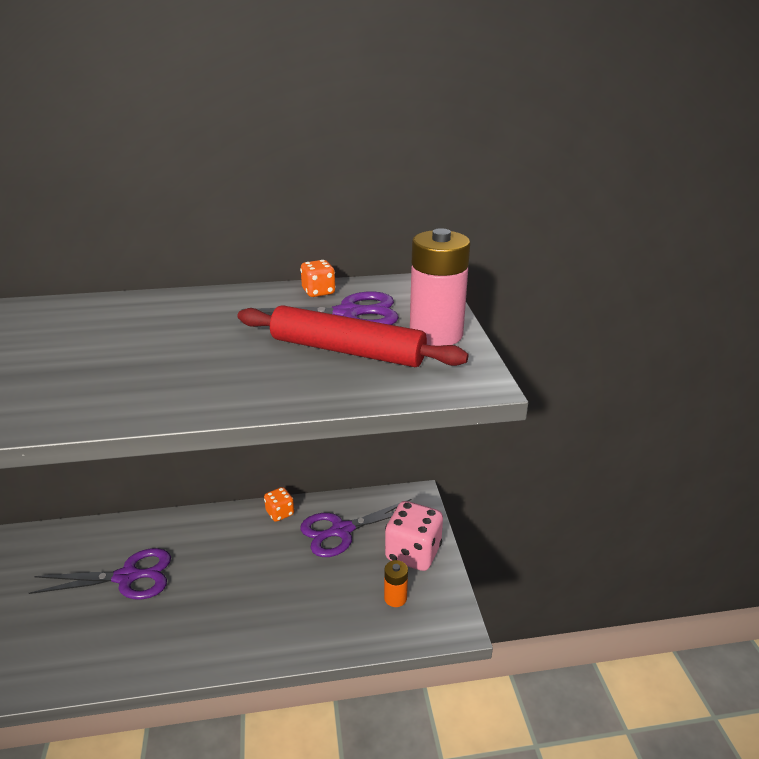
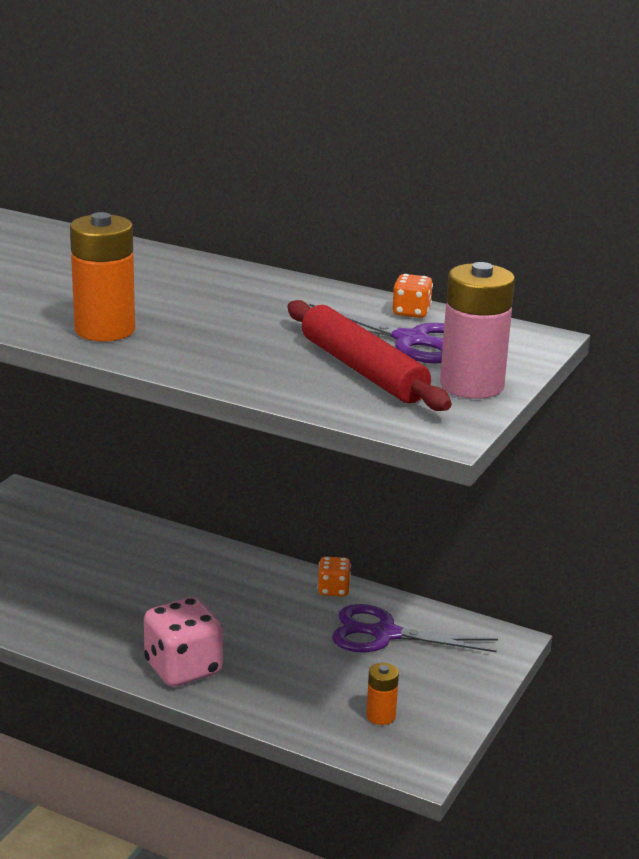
camera: 35 degrees right, 5 degrees down
(81, 395) = (105, 330): none -> orange battery
(128, 577) = (136, 579): purple scissors -> none
(413, 553) = (444, 689): pink dice -> pink dice (183, 668)

